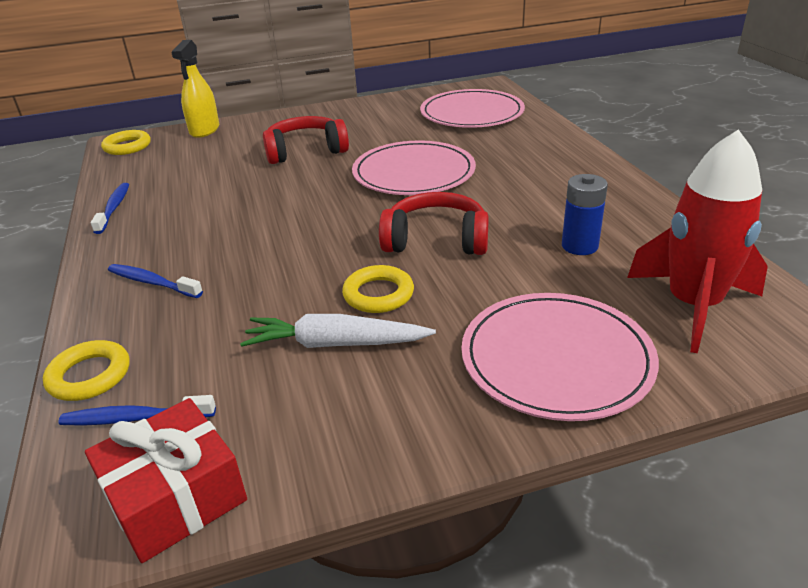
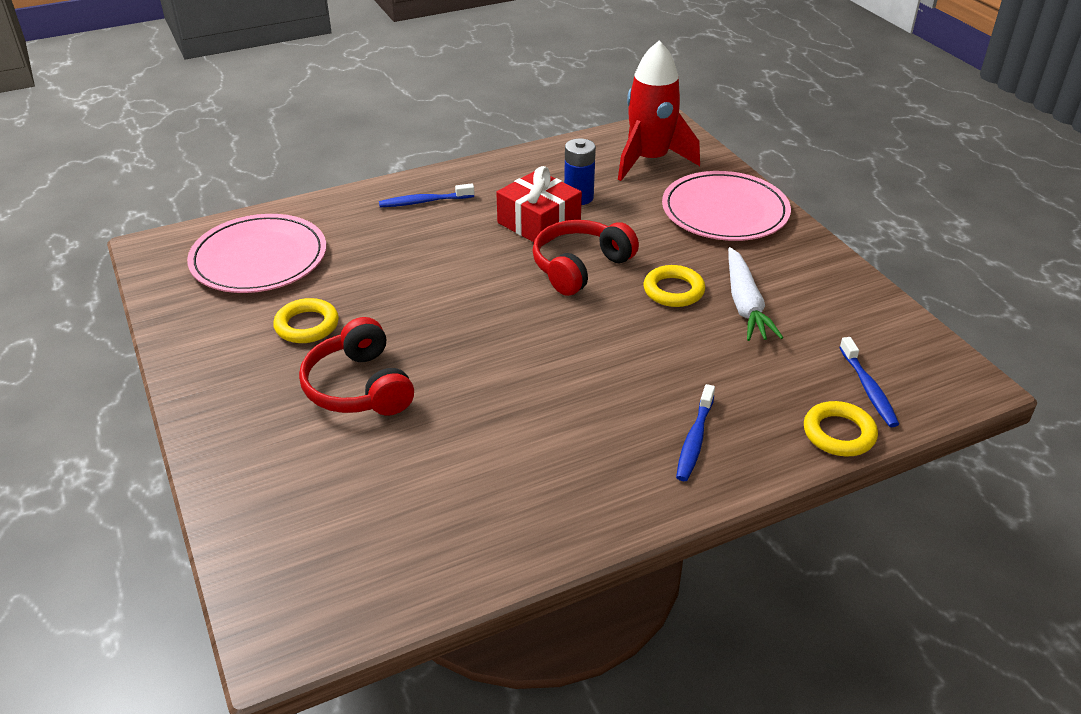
camera: 100 degrees left, 5 degrees up
(114, 208) = (534, 541): blue toothbrush -> blue toothbrush (424, 202)
(127, 146) = (303, 616): yellow ring -> yellow ring (307, 325)
(175, 496) = (918, 348): red gift -> red gift (539, 223)
(204, 130) = (247, 525): yellow spray bottle -> none
(414, 173) = (435, 290): pink plate -> none
(436, 240) = (580, 267): red headphones -> red headphones turned 45 degrees clockwise

